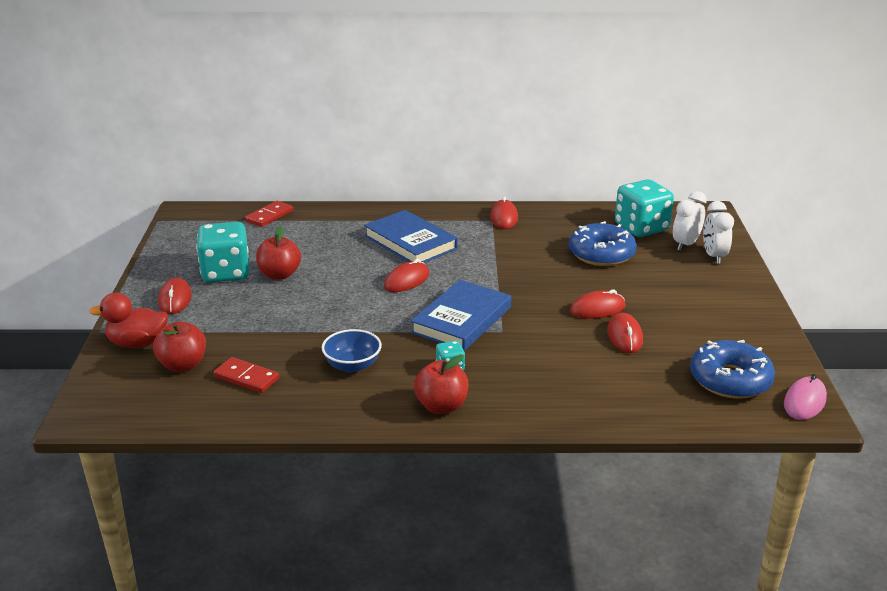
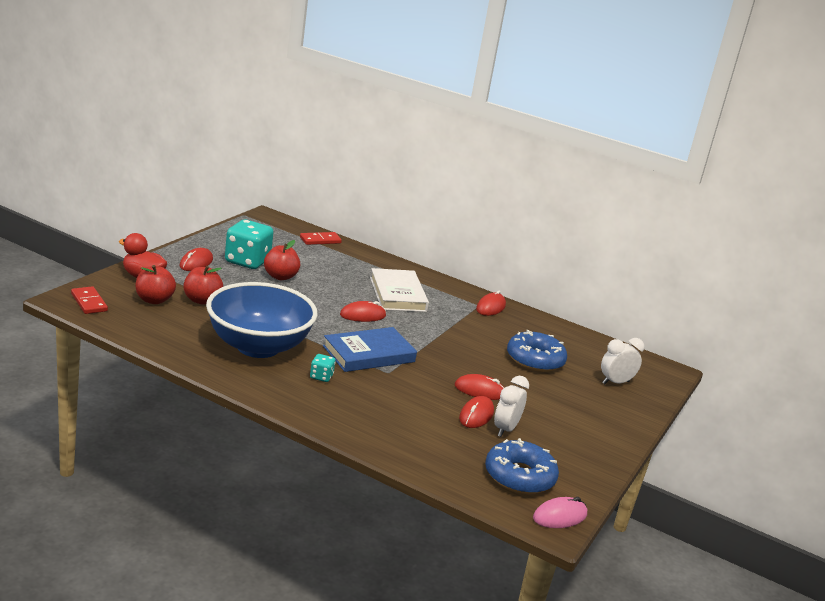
camera: 25 degrees right, 5 degrees down
(246, 378) = (183, 323): red domino -> red domino (89, 302)
(352, 366) = (258, 347): blue bowl -> blue bowl, size x2.28
(410, 242) = (398, 294): blue book -> white book
(441, 406) = (285, 394): red apple -> red apple (202, 300)
(641, 228) = (594, 357): turquoise dice -> none
(714, 256) = (628, 399): white clock -> white clock (505, 429)

